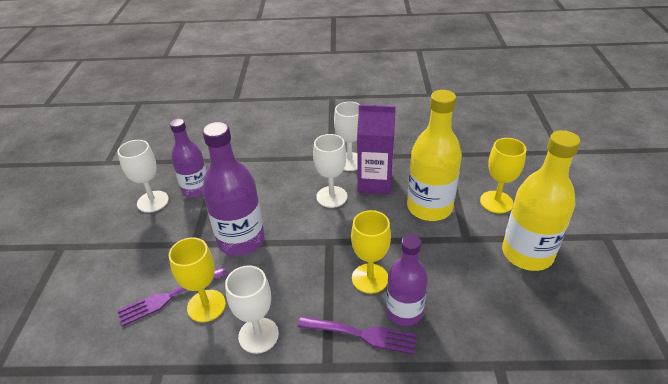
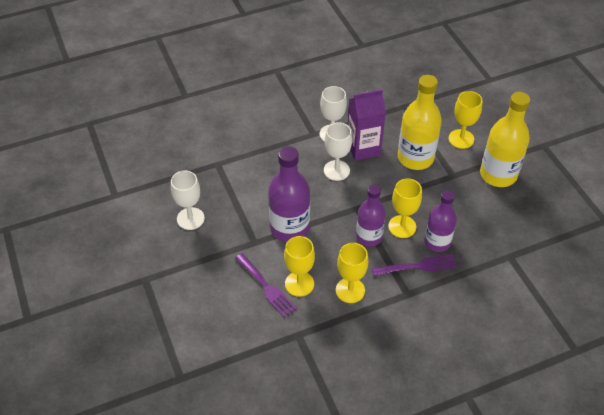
camera: 25 degrees left, 10 degrees up
(169, 297) = (266, 287): purple fork -> purple fork turned 75 degrees counterclockwise
(196, 189) = (219, 197): purple bottle -> purple bottle (369, 237)
(258, 335) = (350, 290): white goblet -> yellow goblet

